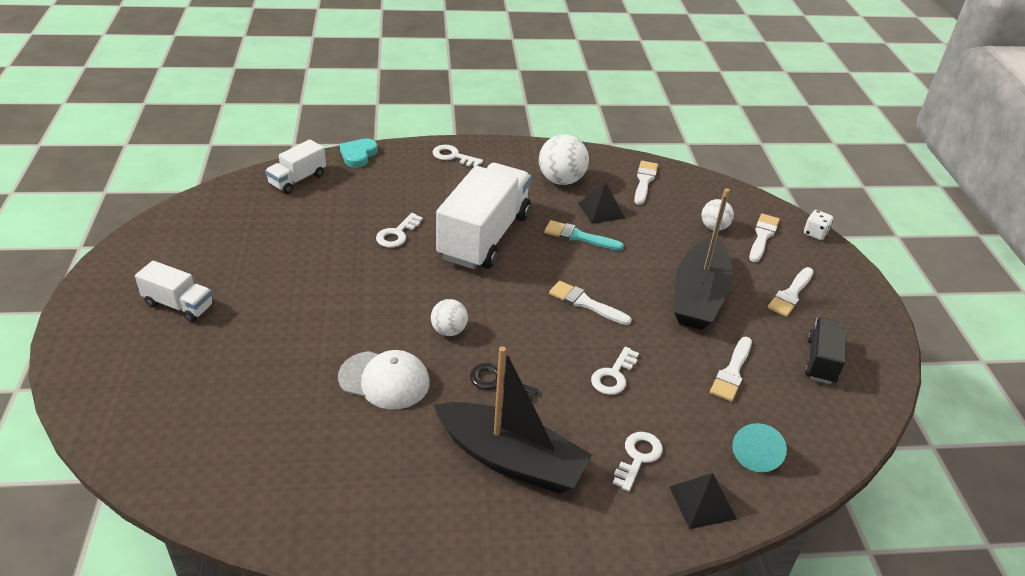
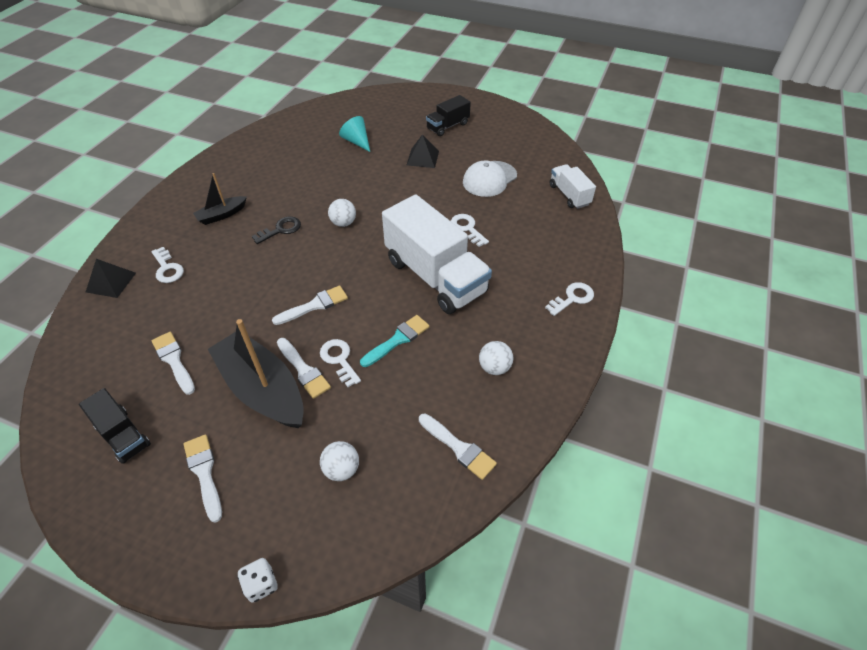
camera: 120 degrees right, 10 degrees up
(179, 305) = (448, 126): white truck -> black truck
(358, 155) = (596, 236): turquoise heart -> none
(384, 380) = (324, 185): white cap -> white cap (489, 179)
(511, 459) = (222, 215): black boat -> black boat, size x0.51
(561, 180) = (494, 367): white ball -> white ball, size x0.60
(601, 210) = (427, 377): black pyramid -> black pyramid (423, 158)
(613, 375) = (235, 288): white key -> white key (339, 360)
(756, 453) = (107, 330): turquoise cone -> turquoise cone (357, 141)
(762, 236) = (296, 513): white brush -> white brush (303, 370)

